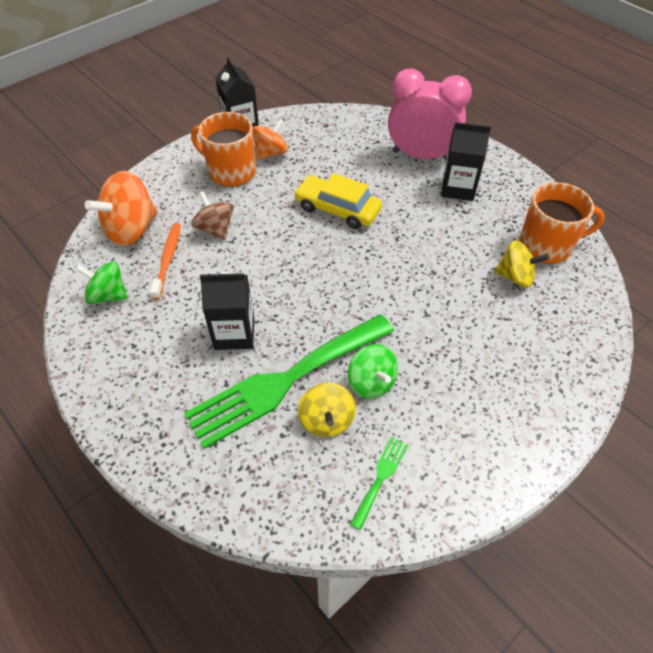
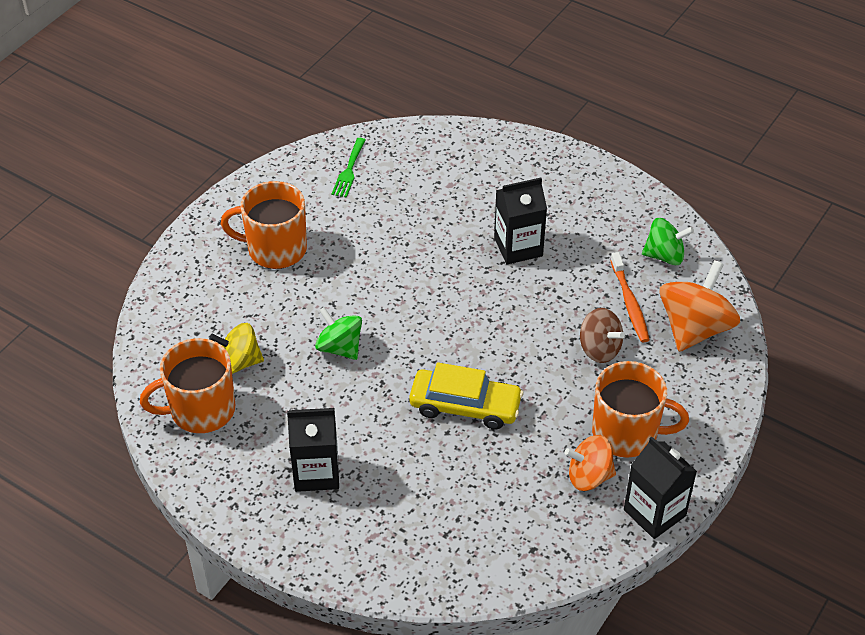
camera: 165 degrees right, 5 degrees down
(271, 153) = (589, 476): orange spinning top -> orange spinning top turned 60 degrees clockwise
(284, 381) = (452, 218): green fork -> none
(326, 420) = (404, 198): yellow spinning top -> none
(371, 382) = (373, 233): green spinning top -> green spinning top (340, 347)
(421, 155) = (376, 519): pink clock -> none
(477, 385) = (275, 249): none -> orange mug

